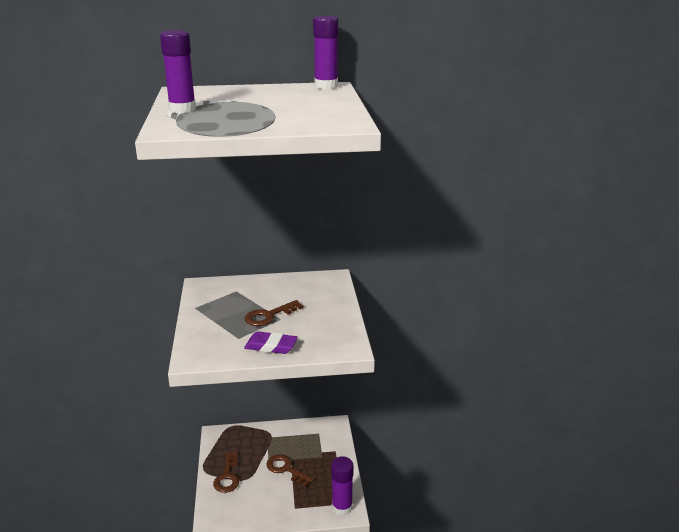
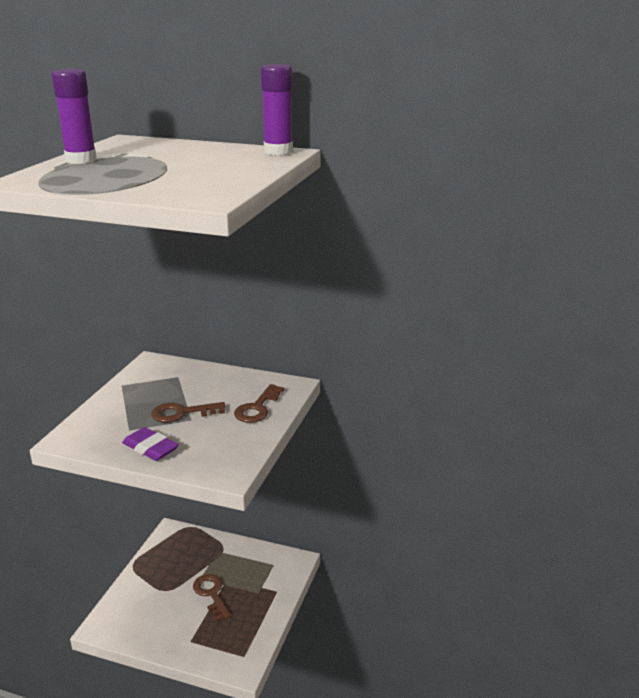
camera: 25 degrees right, 0 degrees up
(227, 476) = (149, 580): brown key -> brown key (257, 408)
(342, 507) = (238, 660): purple glue stick -> none

